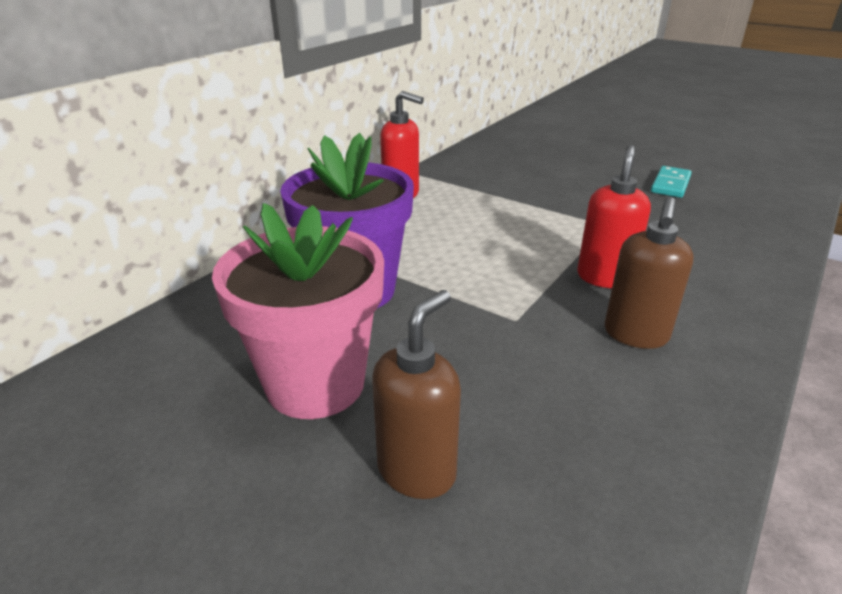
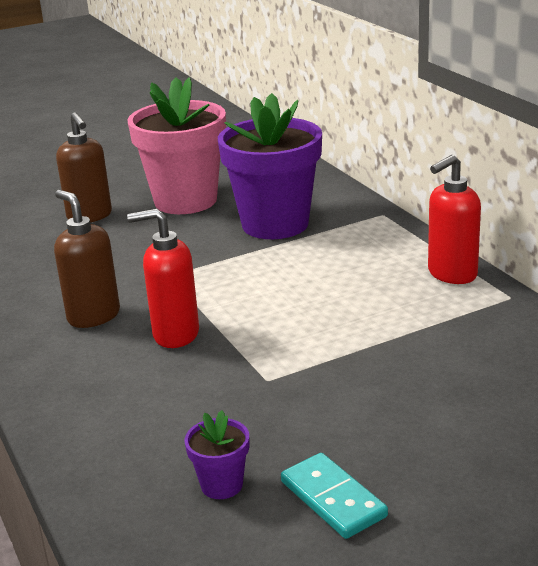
camera: 120 degrees right, 5 degrees down
(604, 277) = (175, 334): red soap dispenser -> red soap dispenser turned 135 degrees clockwise
(711, 212) = (221, 485): none -> purple flower pot

